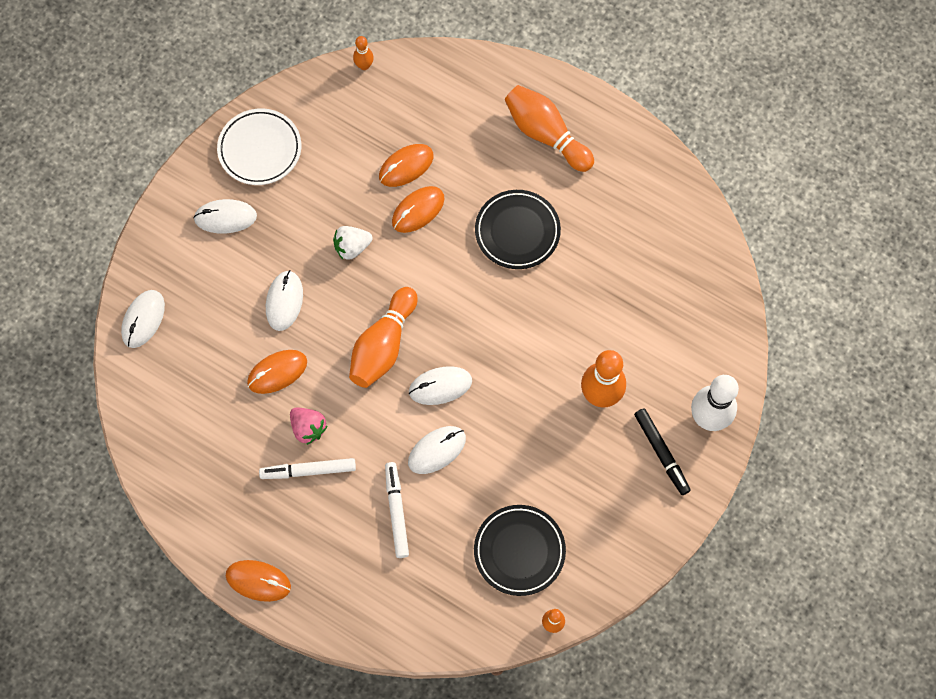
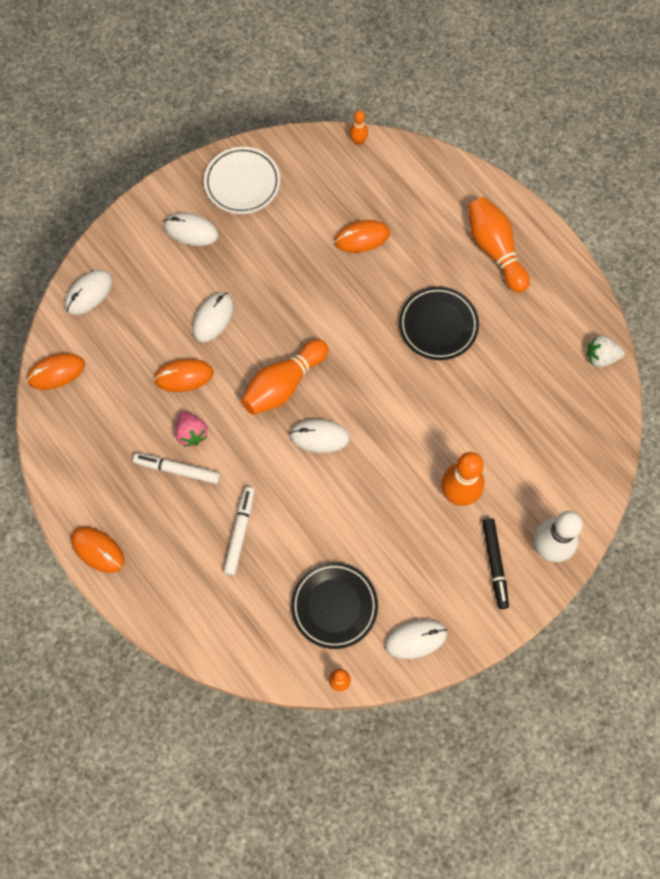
camera: 20 degrees right, 0 degrees up
(352, 247) = (289, 291): white strawberry -> white strawberry (601, 357)
(418, 210) = (358, 279): orange mouse -> orange mouse (56, 372)
(436, 450) = (295, 491): white mouse -> white mouse (415, 639)

